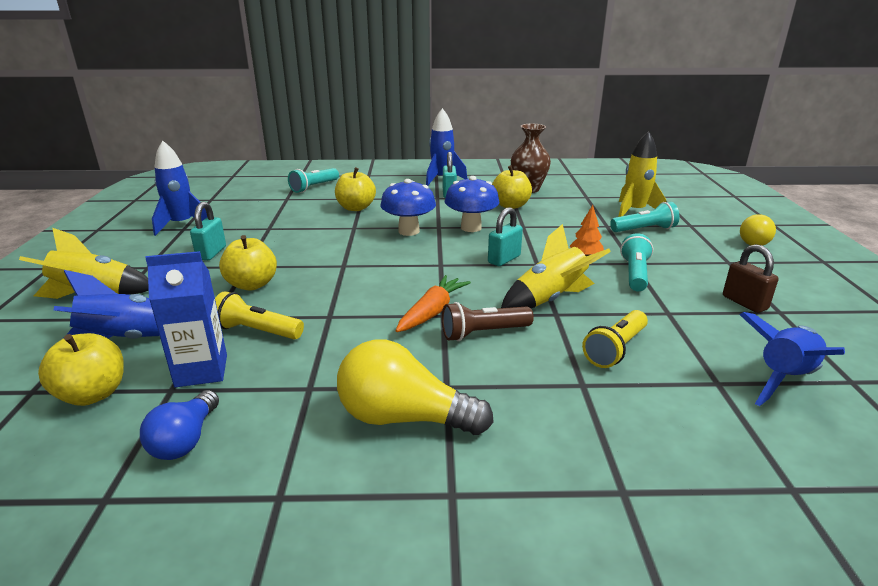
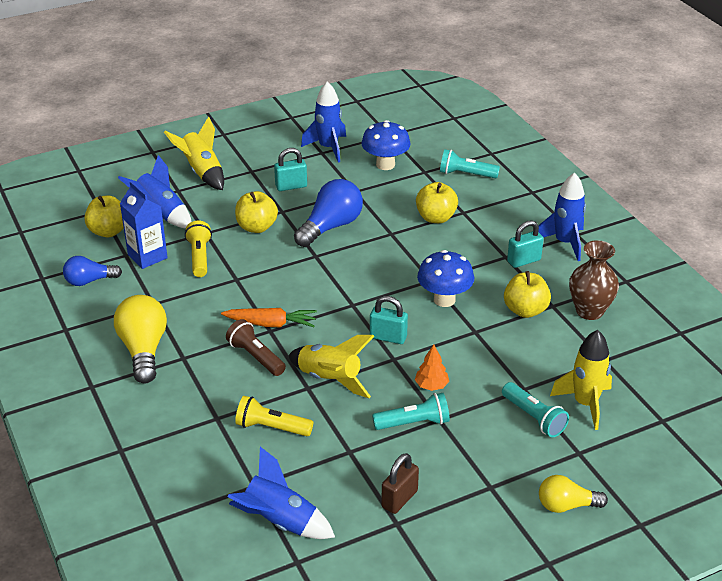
camera: 65 degrees right, 10 degrees up
(307, 249) = (331, 226): none -> blue light bulb
(409, 231) = (407, 266): blue mushroom -> blue mushroom (385, 165)

